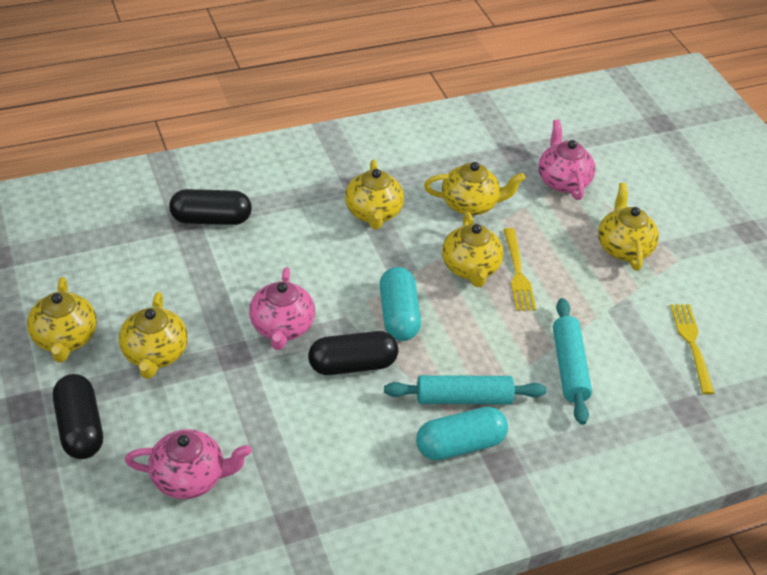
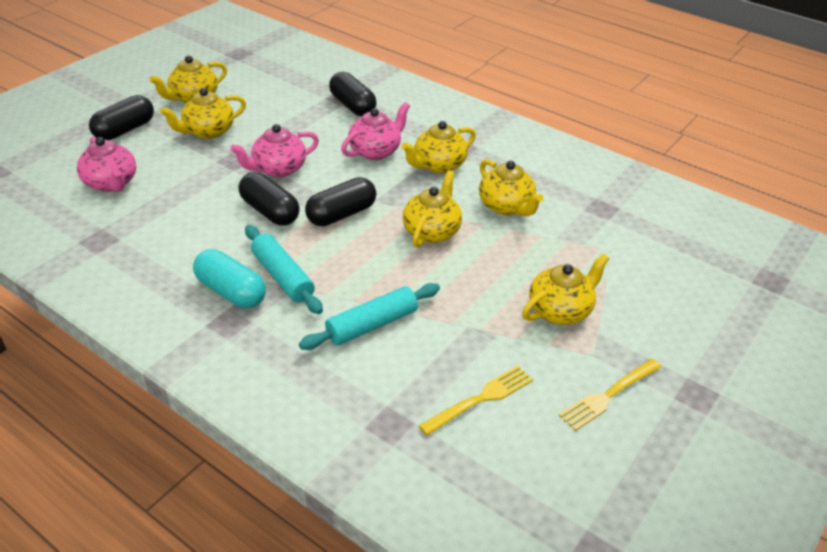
camera: 60 degrees right, 5 degrees down
(398, 315) = (341, 214): turquoise capsule -> black capsule
(470, 268) = (432, 231): yellow teapot -> yellow teapot turned 150 degrees clockwise
(518, 273) = (455, 258): yellow fork -> yellow fork (609, 395)
(562, 181) = (601, 245): pink teapot -> pink teapot (375, 151)

